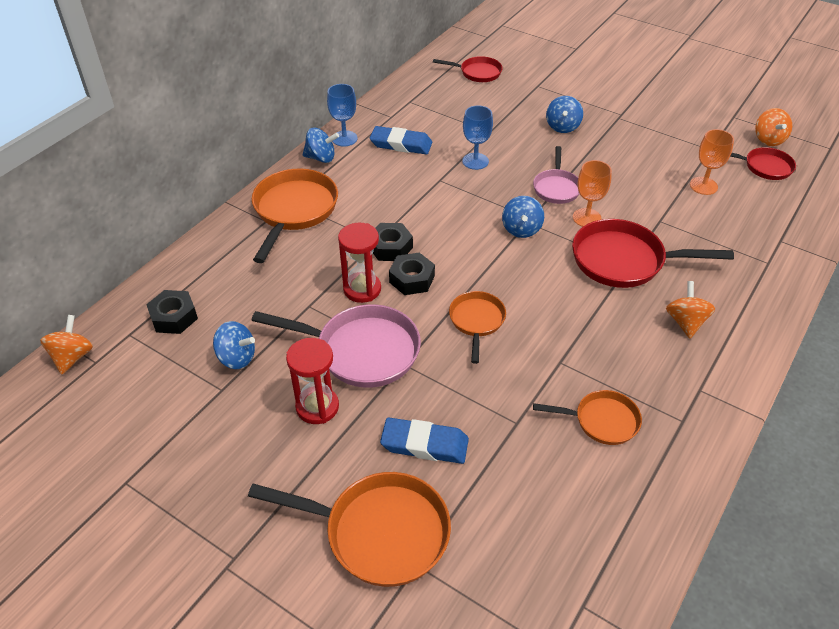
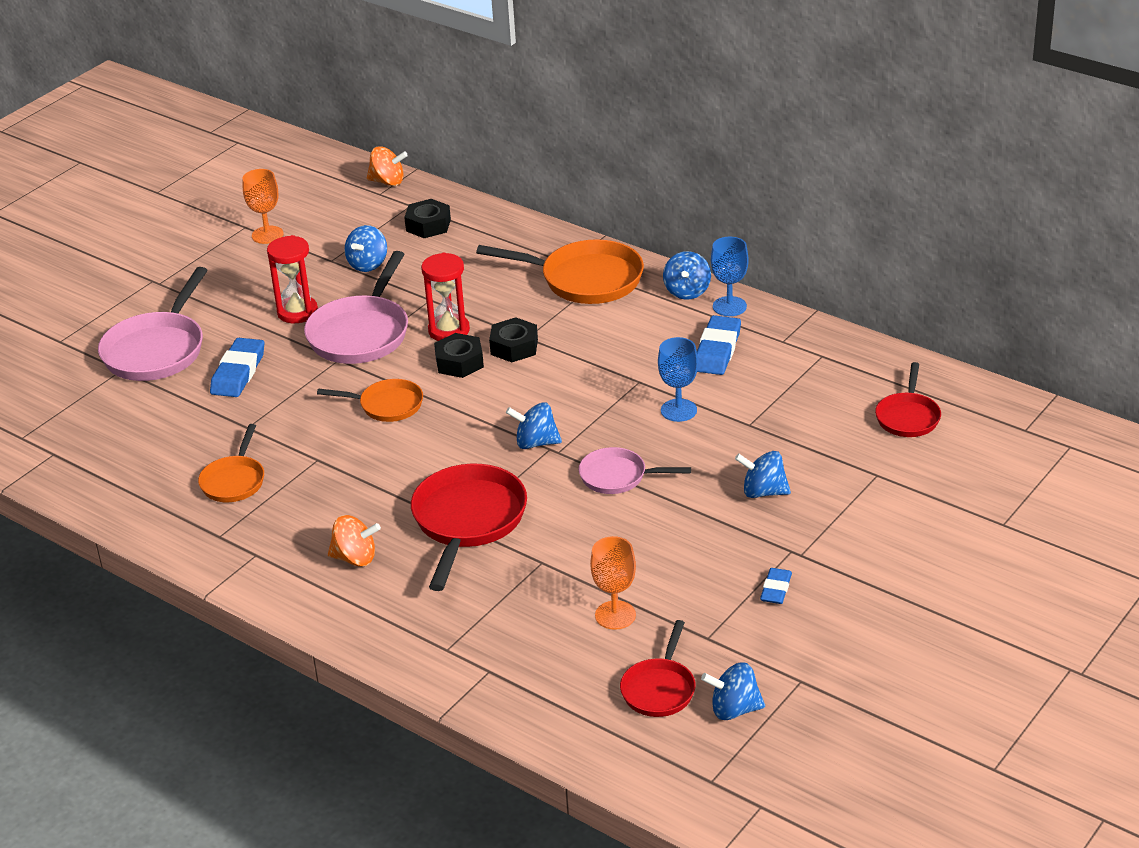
camera: 95 degrees right, 10 degrees down
(379, 532) = (157, 350): orange pan -> pink pan
(586, 218) = (553, 498): orange goblet -> orange goblet (267, 235)
(656, 123) = (776, 589): none -> blue eraser
(768, 139) = (734, 709): orange spinning top -> blue spinning top

